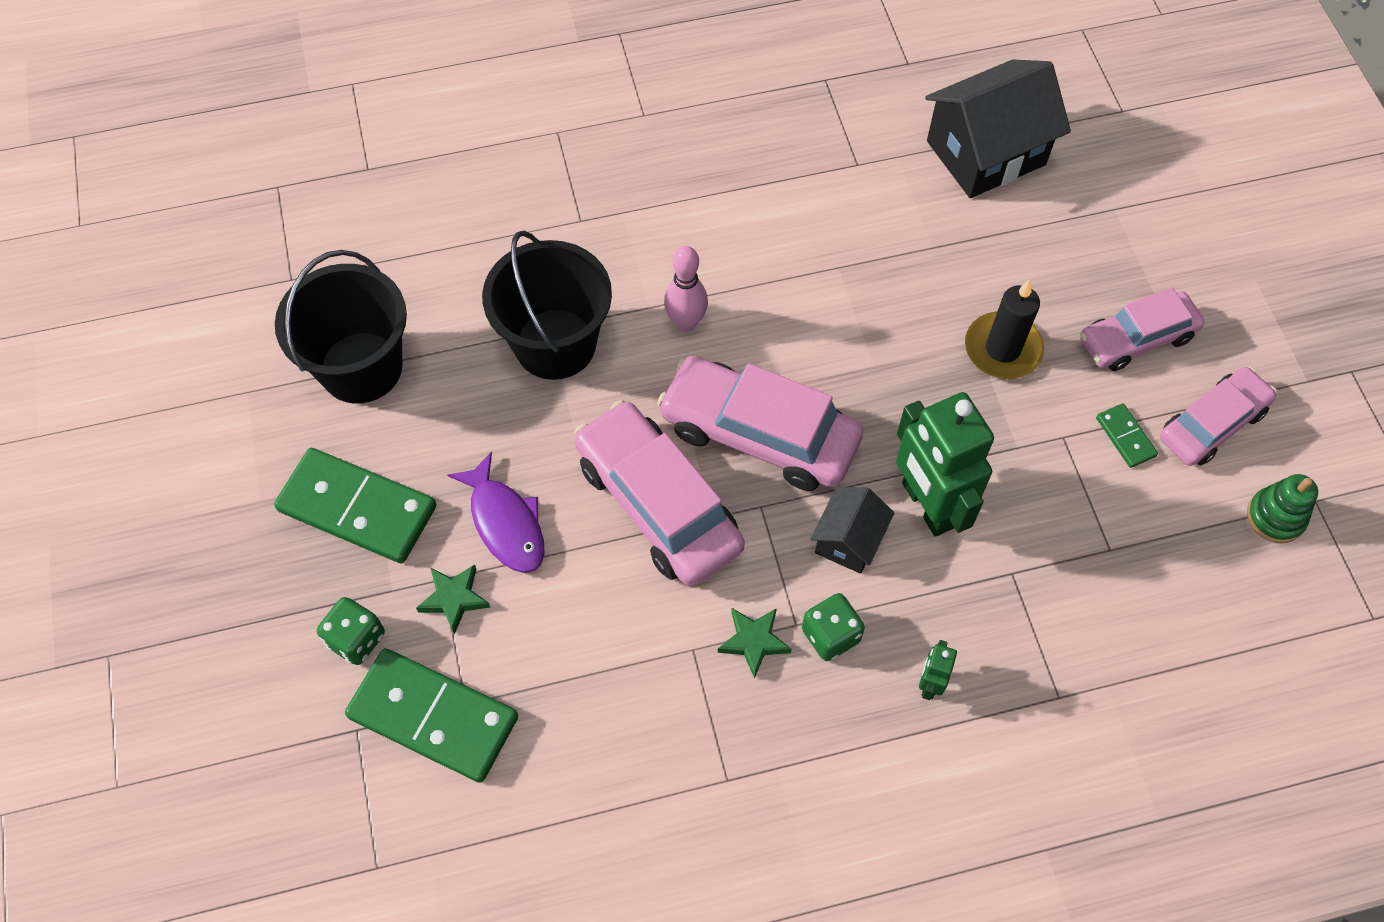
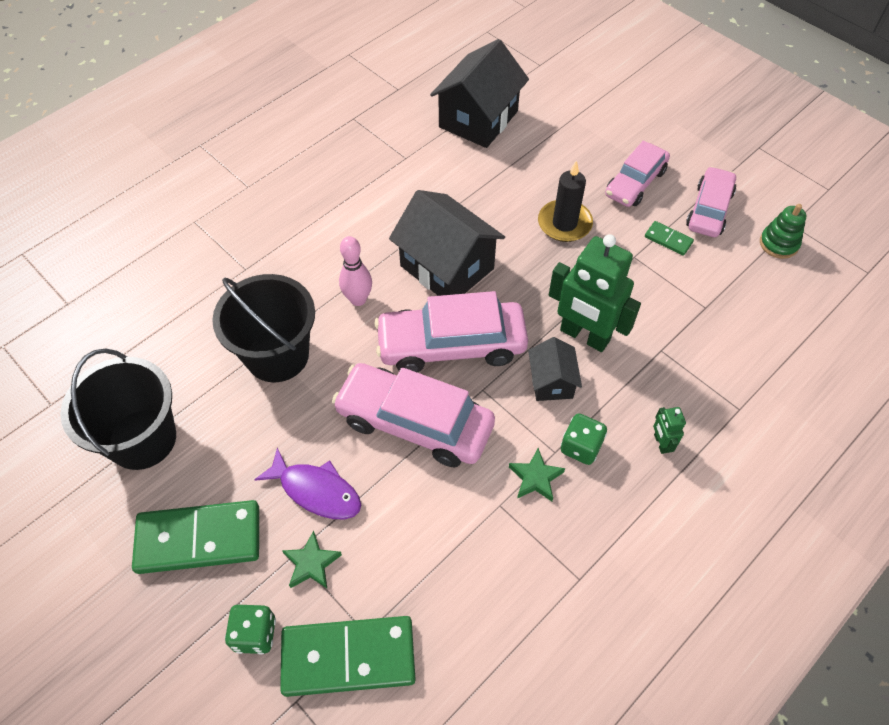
camera: 30 degrees left, 5 degrees down
(816, 334) = (447, 267): none -> black house

